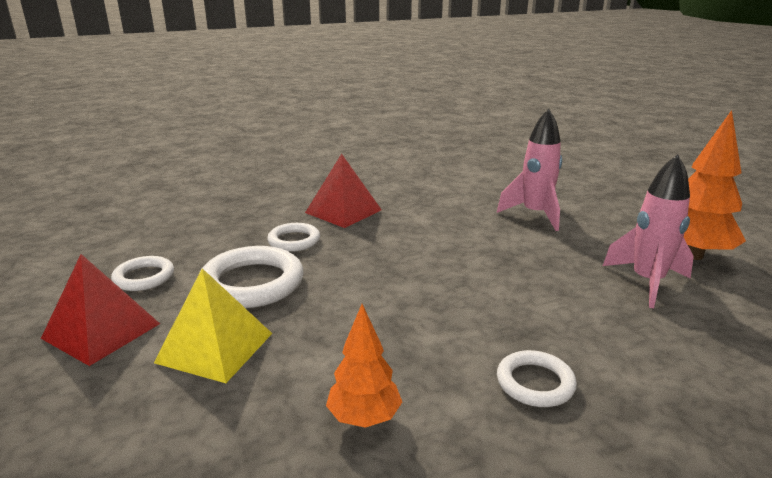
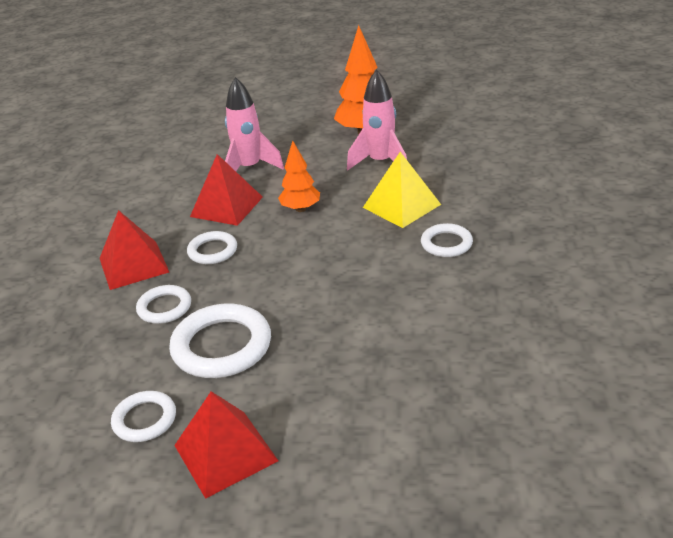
camera: 60 degrees left, 10 degrees up
(214, 347) = (306, 381): yellow pyramid -> yellow pyramid (401, 206)
(364, 418) = (435, 320): orange tree -> orange tree (300, 209)
(389, 237) = (212, 251): none -> white ring
(462, 223) = (226, 206): none -> red pyramid

